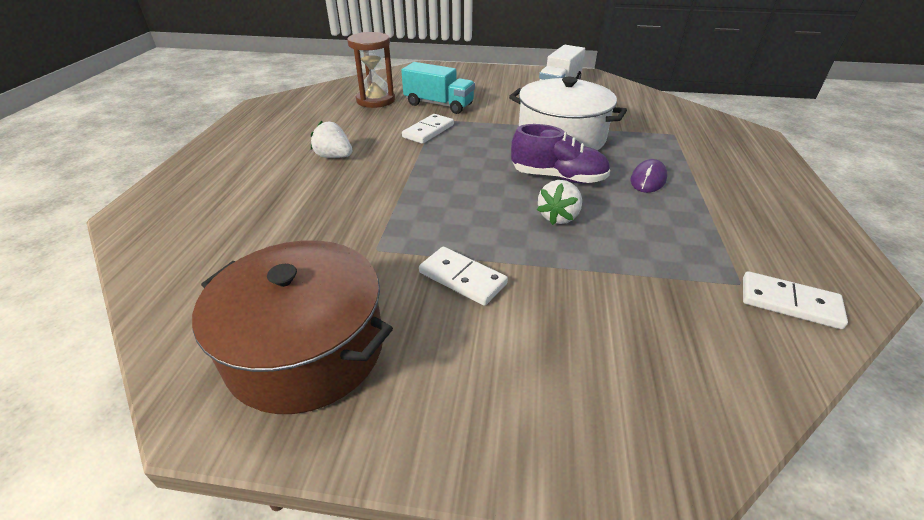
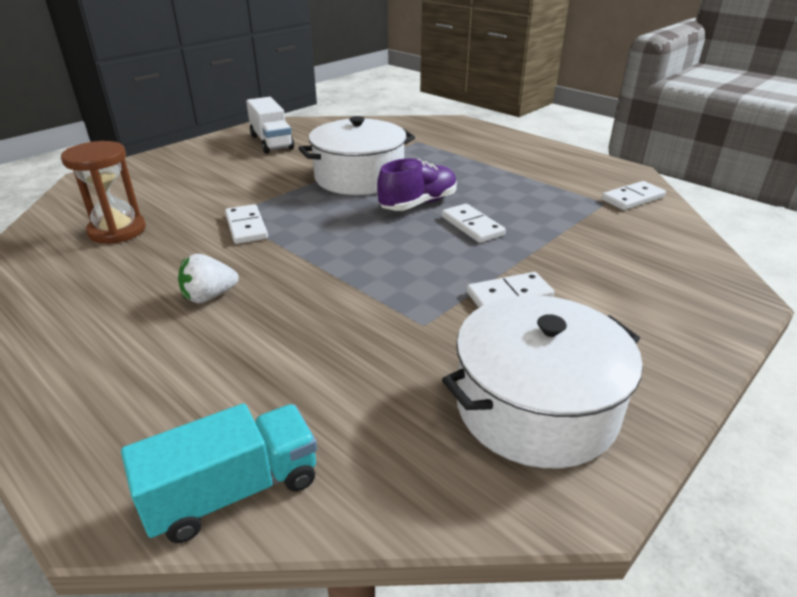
camera: 55 degrees left, 5 degrees down
(306, 349) = (536, 407): brown pot -> white pot
(439, 104) = (199, 202): turquoise truck -> turquoise truck (233, 491)
(558, 217) = (472, 226): white strawberry -> white domino
(648, 179) = (465, 176): purple mouse -> none

